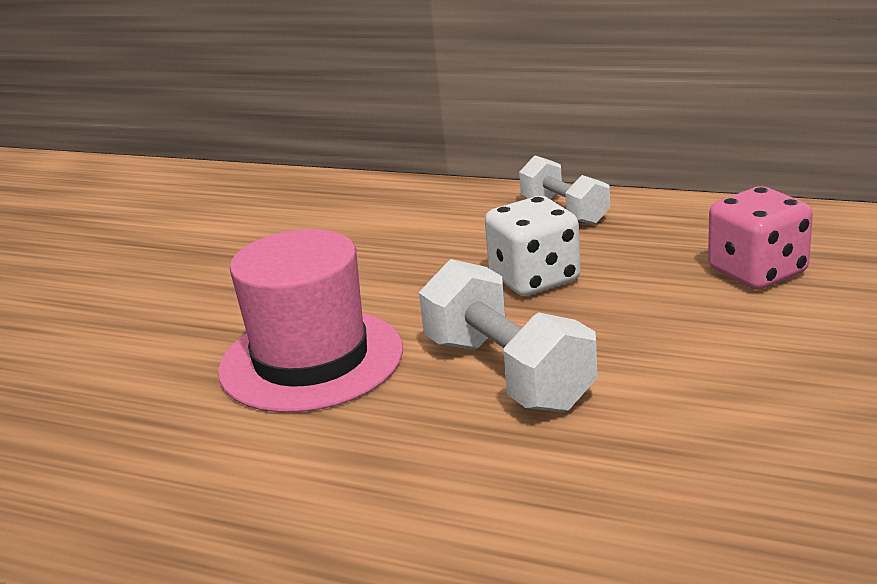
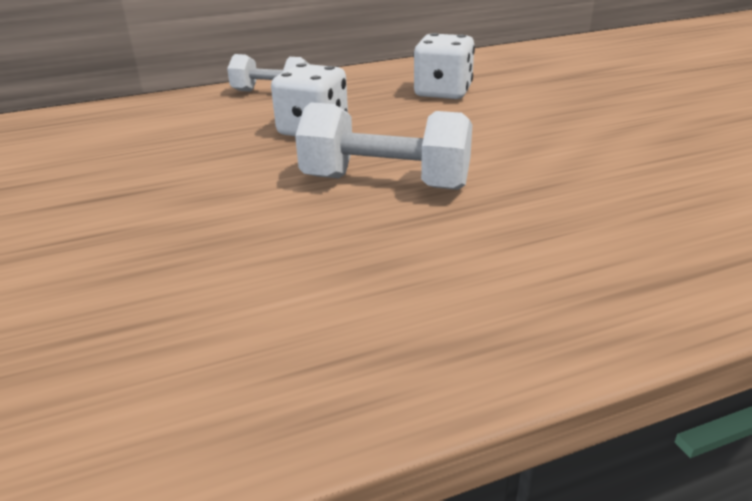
camera: 45 degrees left, 5 degrees up
(311, 360) = (214, 227): pink hat -> none
(757, 272) = (443, 92): pink dice -> white dice

